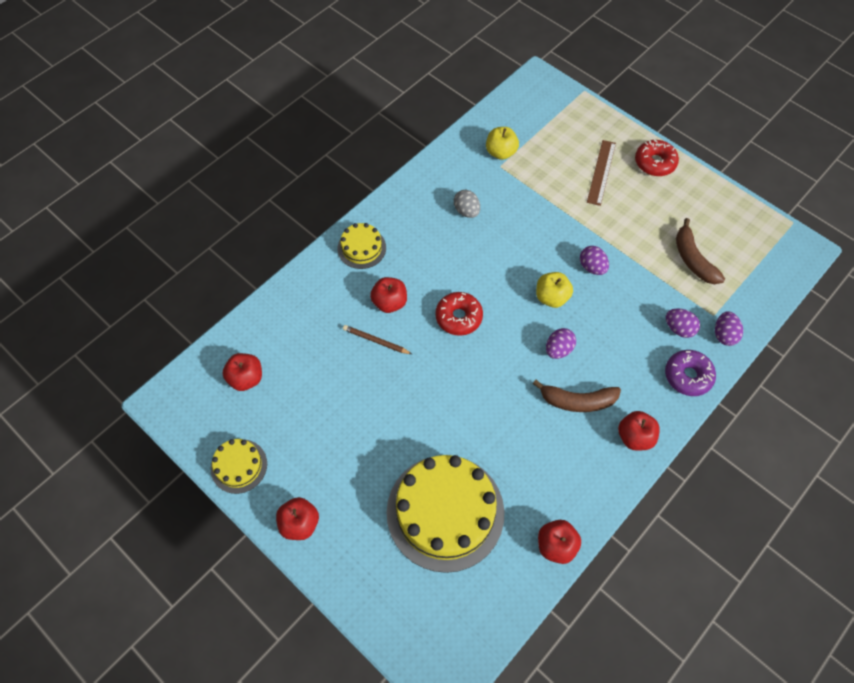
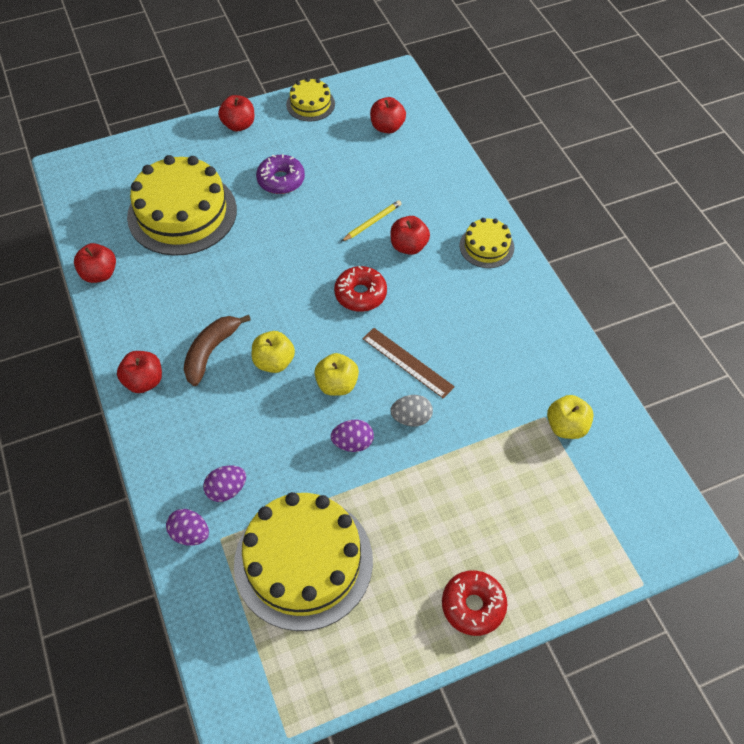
camera: 115 degrees right, 5 degrees down
(376, 341) = (372, 222): brown pencil -> yellow pencil
(466, 211) = (491, 354): grey egg -> grey egg (411, 418)
(558, 349) = (274, 362): purple egg -> yellow apple
(601, 172) = (486, 527): brown ruler -> brown ruler (407, 362)
(688, 376) = (170, 466): purple donut -> purple donut (281, 180)
(693, 259) = (303, 561): brown banana -> yellow cake

